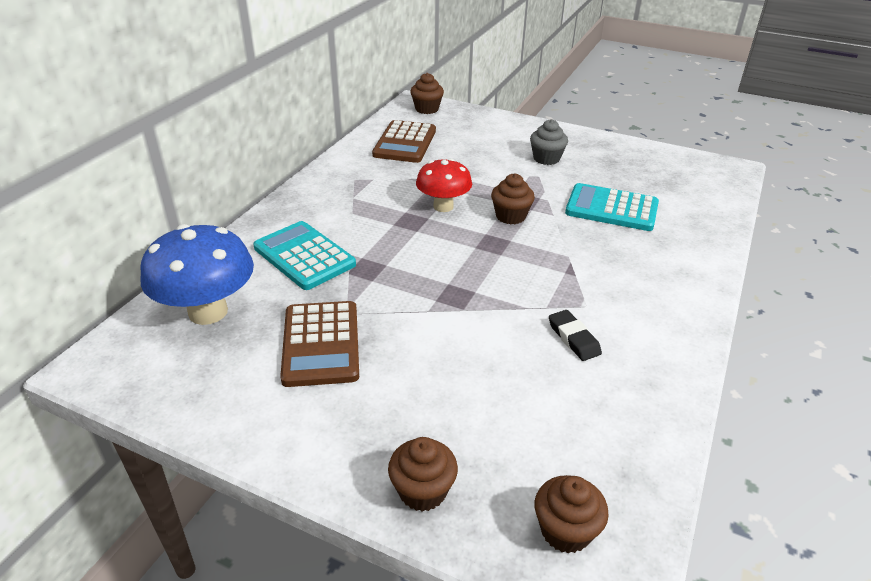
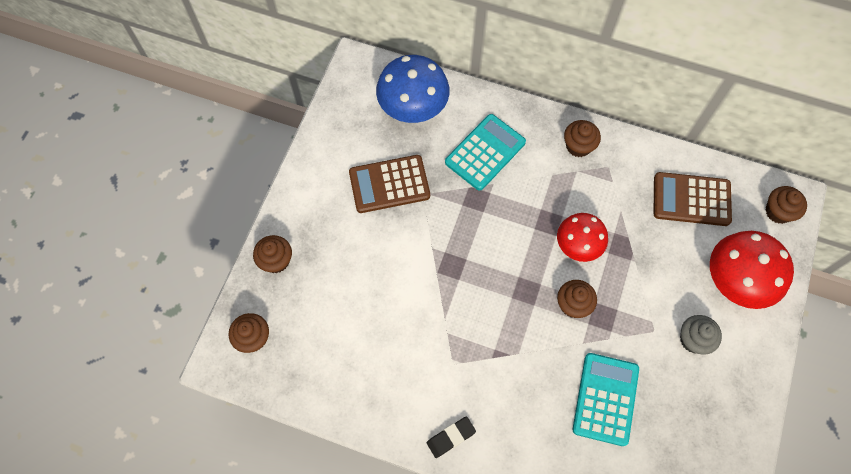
camera: 85 degrees right, 30 degrees up
(322, 193) = (578, 146): none -> brown cupcake
(490, 134) = (735, 282): none -> red mushroom
(573, 338) = (413, 351): black eraser -> black eraser (451, 437)

